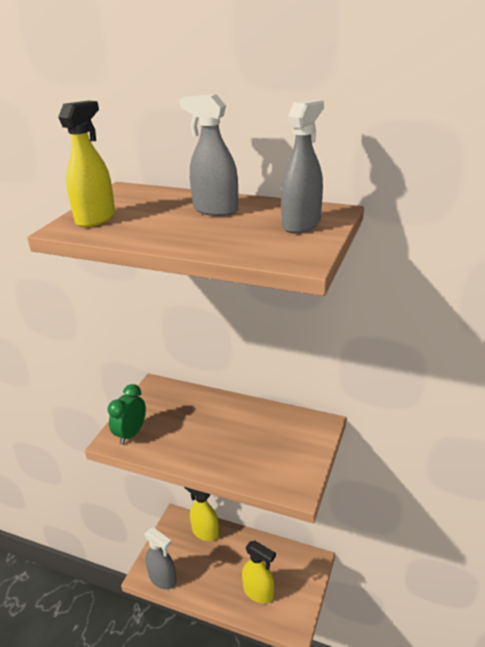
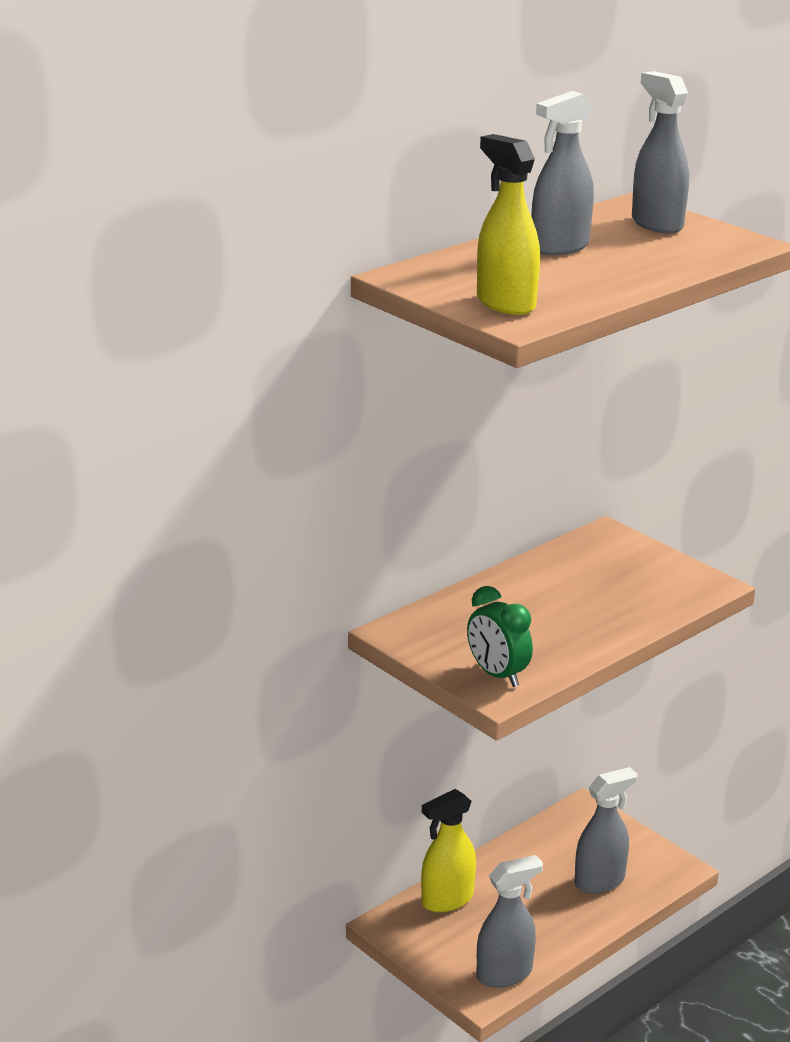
camera: 65 degrees left, 5 degrees down
(258, 592) = (600, 881): yellow spray bottle -> grey spray bottle

